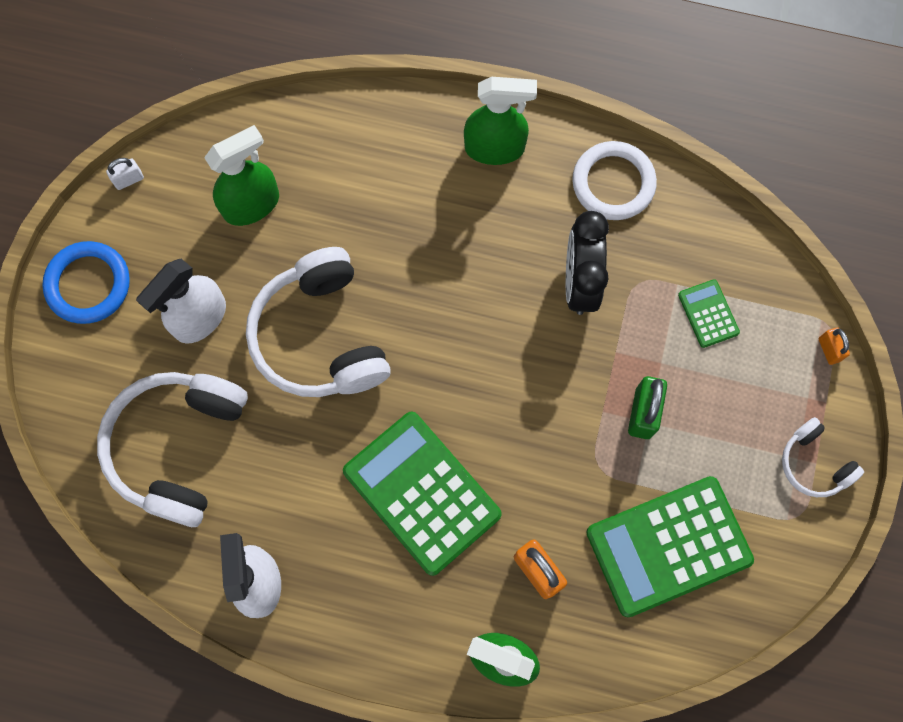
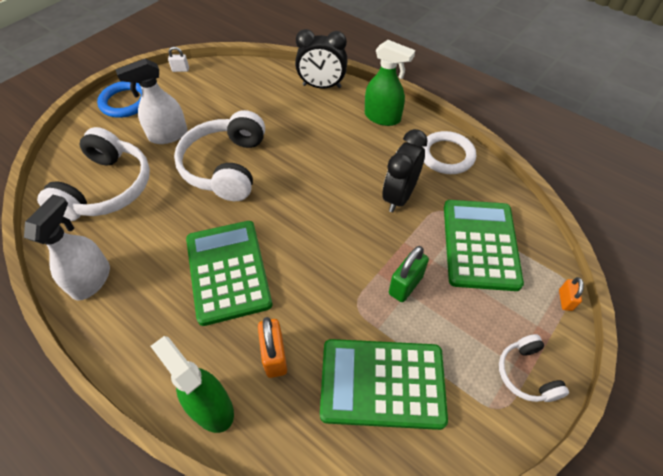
camera: 25 degrees right, 20 degrees down
(178, 447) = (107, 188): white headphones -> white headphones turned 150 degrees clockwise
(252, 204) = (233, 98): green spray bottle -> none
(374, 122) = (321, 86): none -> black clock
(708, 314) = (480, 244): green calculator -> green calculator, size x2.20

